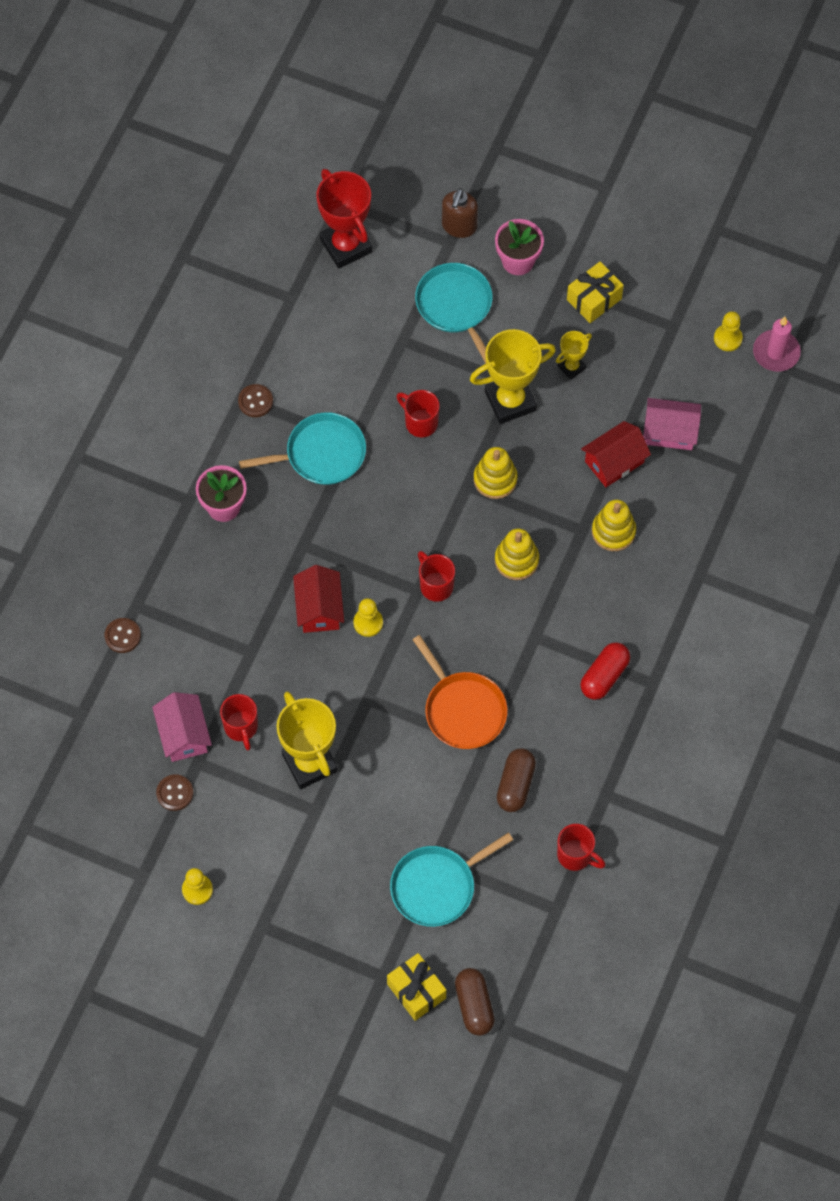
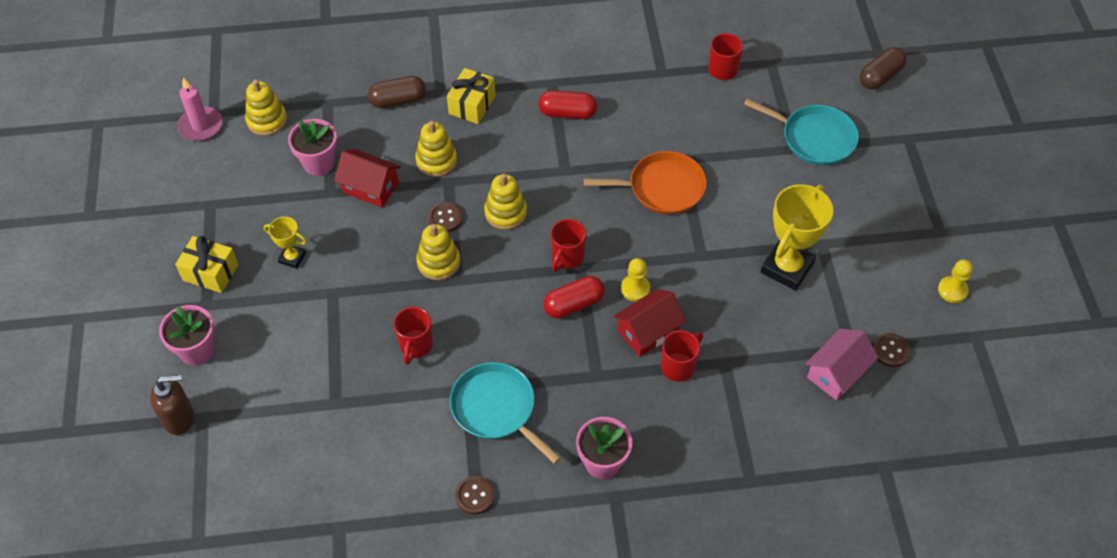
camera: 120 degrees left, 10 degrees down
(122, 636) = (787, 475): brown button -> brown button (445, 218)
(241, 727) = (796, 333): red mug -> red mug (679, 366)
(346, 245) = (250, 508): red trophy -> none
(383, 564) = (574, 304): none -> red capsule
(416, 991) = (900, 113): yellow gift -> yellow gift (472, 105)
(456, 306) = (274, 377): turquoise pan -> none
(463, 710) = (662, 188): orange pan -> orange pan turned 60 degrees clockwise
(510, 401) = (353, 287): yellow trophy -> none
(515, 785) = (697, 127): brown capsule -> brown capsule (398, 100)
(670, 432) = (319, 163): pink house -> pink flower pot
(728, 338) = (203, 162): yellow pawn -> none
(751, 410) = (267, 120): none -> yellow stacking toy

